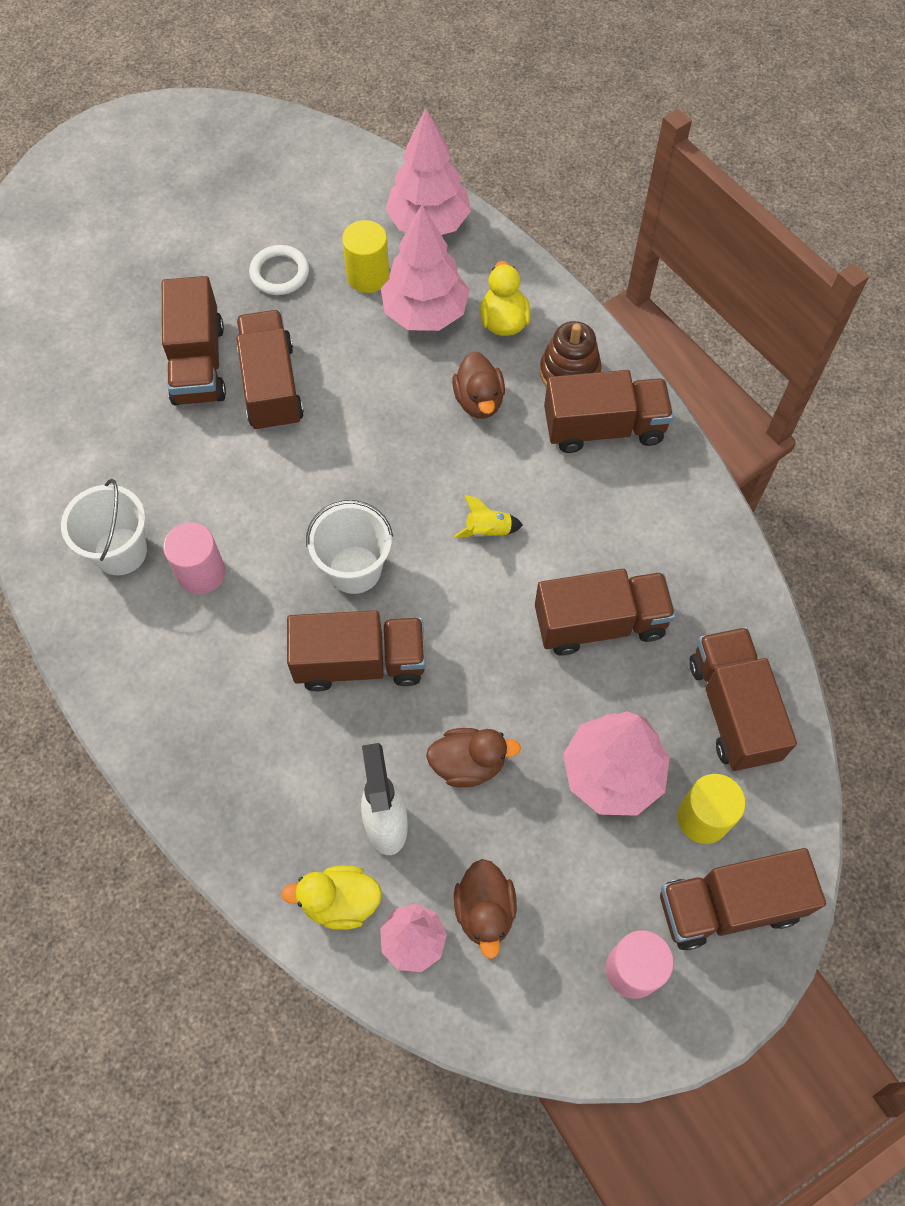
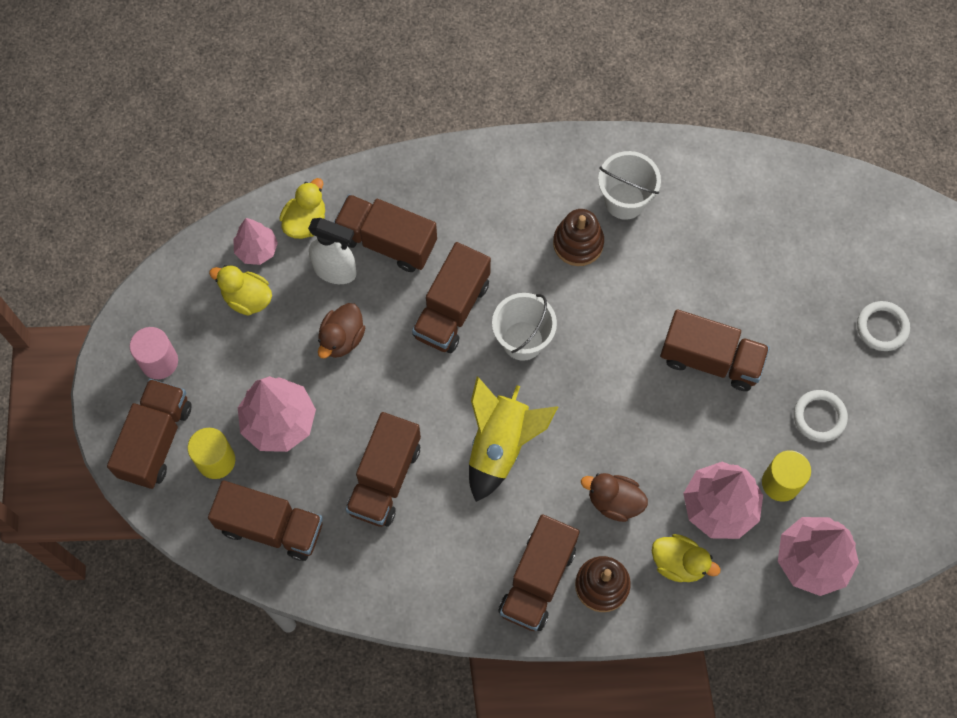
camera: 120 degrees right, 5 degrees up
(150, 261) = (882, 327): none -> white ring
(198, 363) = (760, 318): brown truck -> brown truck (386, 241)
(201, 573) = (578, 243): pink cylinder -> brown stacking toy
(485, 911) = (247, 298): brown duck -> yellow duck
(488, 530) = (500, 445): yellow rocket -> yellow rocket, size x2.24

